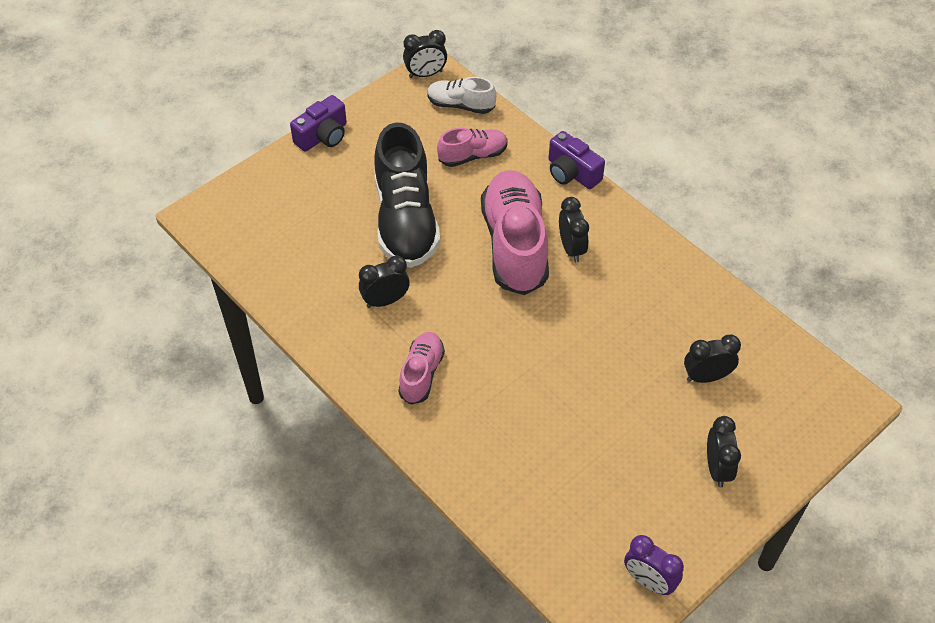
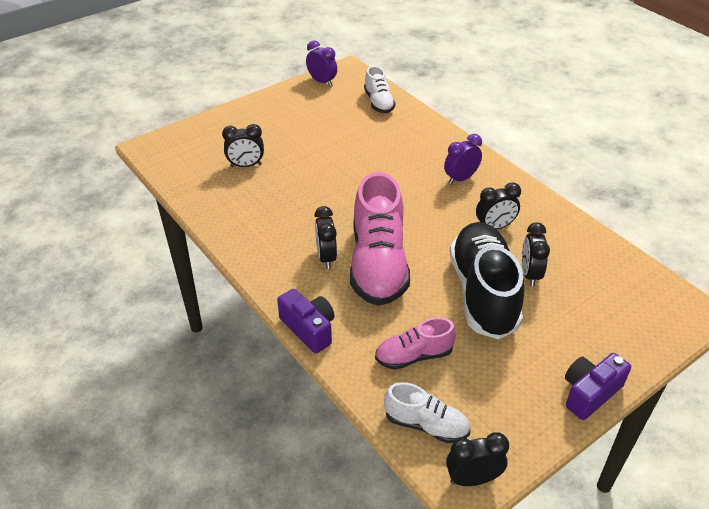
camera: 175 degrees left, 10 degrees down
(421, 374) = (460, 179): pink shoe -> purple clock
(546, 530) = (378, 102): none -> white shoe
(717, 468) = (261, 121): black clock -> black clock (530, 274)

